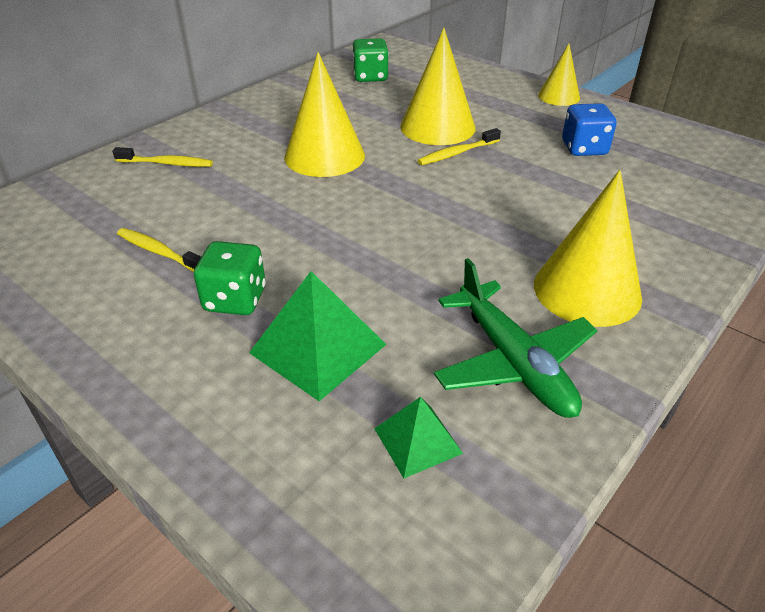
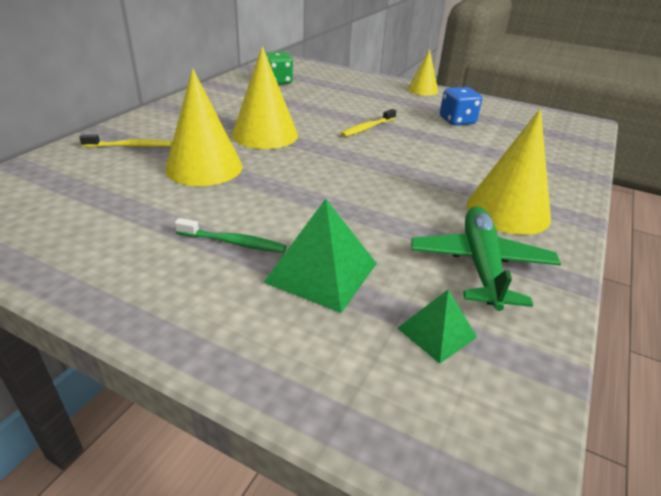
camera: 15 degrees left, 5 degrees down
(159, 252) = (149, 212): yellow toothbrush -> none
(235, 299) = (233, 242): green dice -> green toothbrush
(437, 127) = (344, 112): yellow cone -> yellow cone (204, 167)
(513, 362) = (481, 265): green plane -> green plane turned 135 degrees counterclockwise

